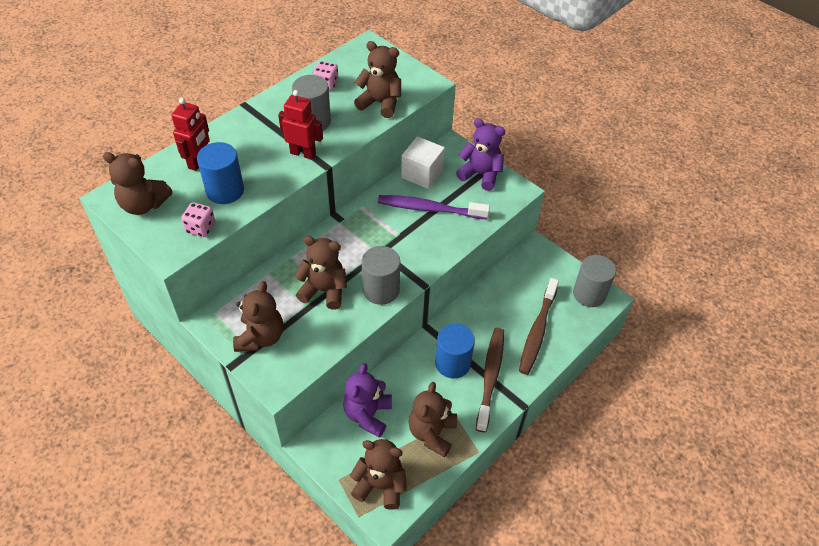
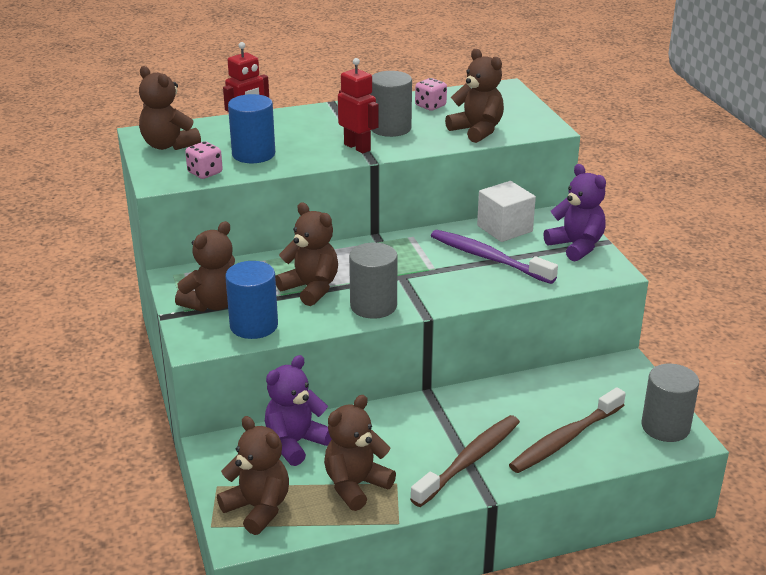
camera: 30 degrees right, 20 degrees down
(452, 363) = (432, 433): blue cylinder -> blue cylinder (254, 325)

